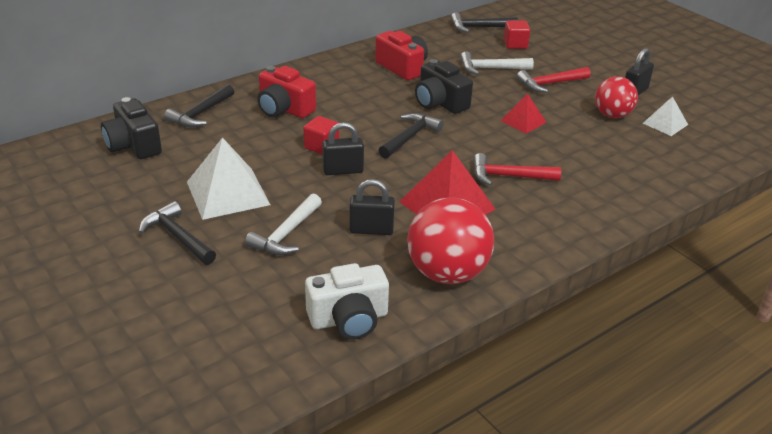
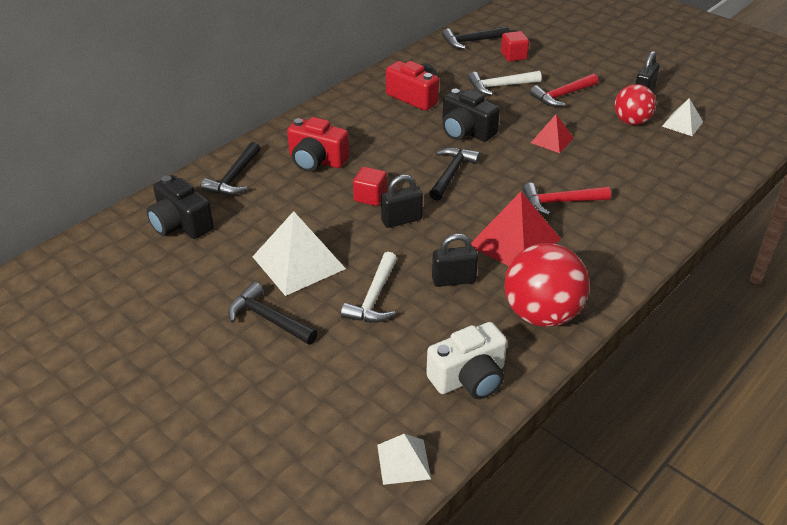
camera: 10 degrees left, 5 degrees up
(250, 383) = (403, 461): none -> white pyramid

